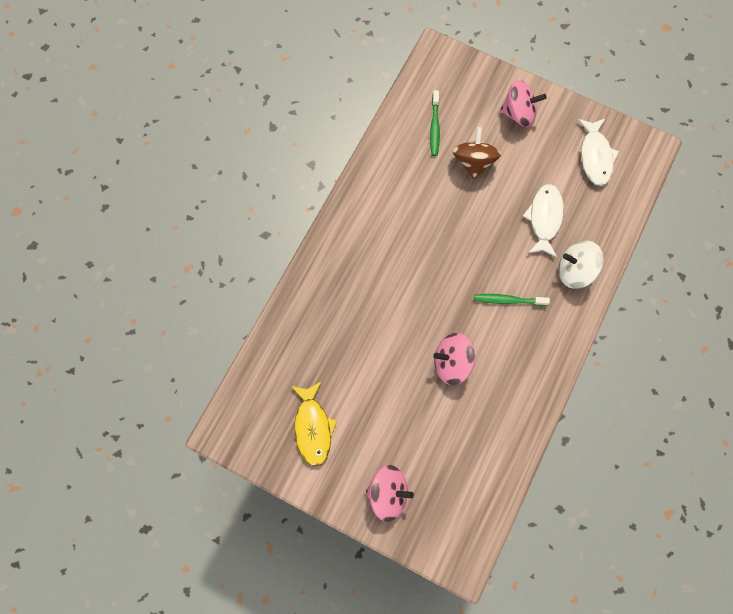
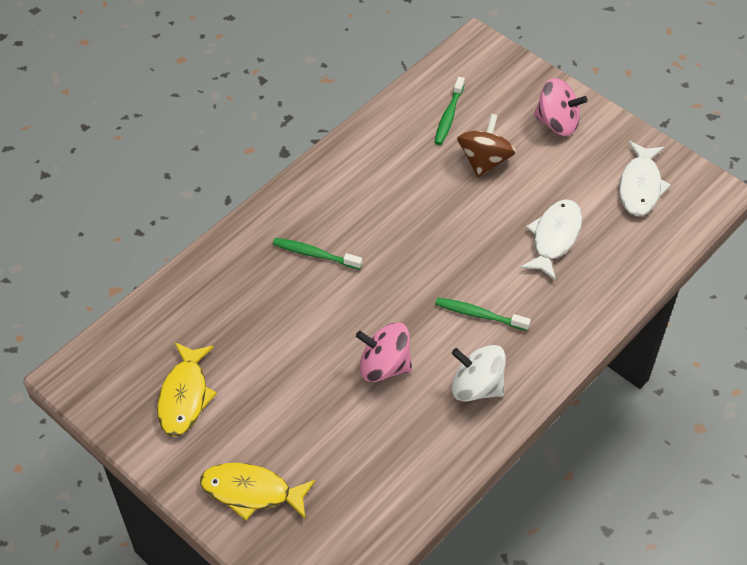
camera: 15 degrees right, 20 degrees down
(370, 279) = (315, 254): none -> green toothbrush
(388, 493) = (251, 492): pink spinning top -> yellow fish
(574, 270) = (575, 301): white spinning top -> white spinning top (476, 386)

